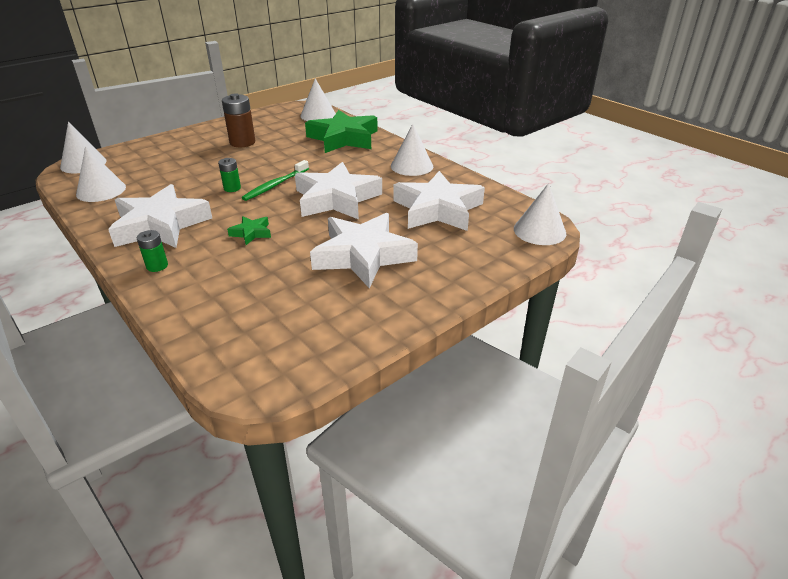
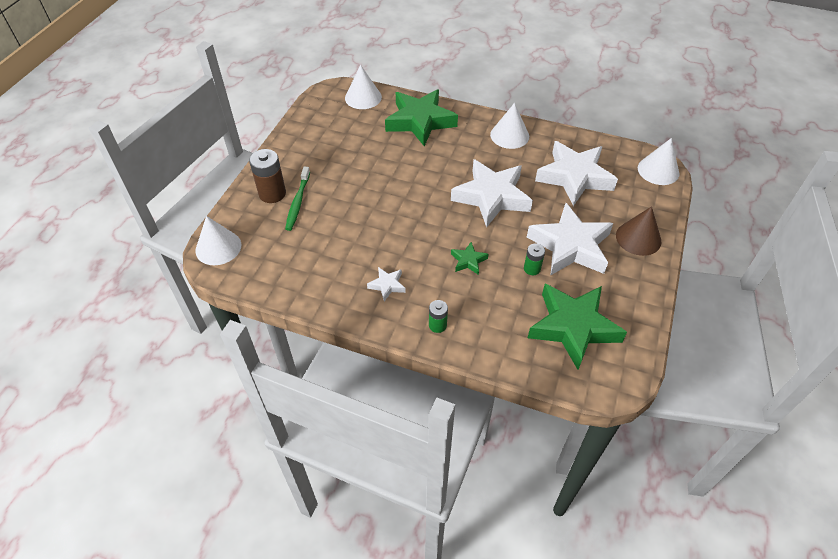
camera: 30 degrees left, 15 degrees up
(101, 190) = (283, 271): white cone -> none
(160, 225) = (387, 285): white star -> white star, size x0.43
(232, 188) = (395, 220): green battery -> green battery (532, 269)
(242, 142) = (336, 160): brown battery -> brown battery (272, 193)
(275, 185) = (427, 201): green toothbrush -> green toothbrush (298, 202)
(276, 317) = (573, 327): none -> green star
(446, 274) = (638, 238): none -> brown cone

